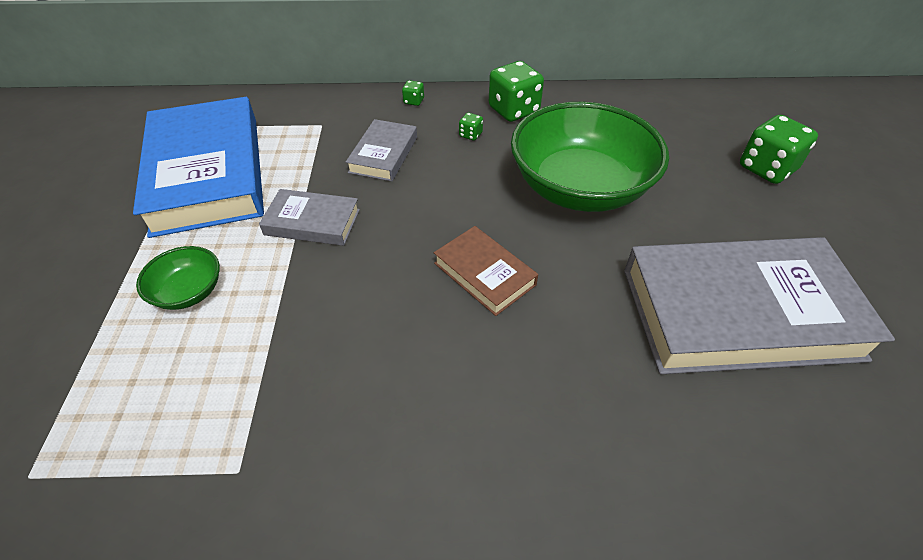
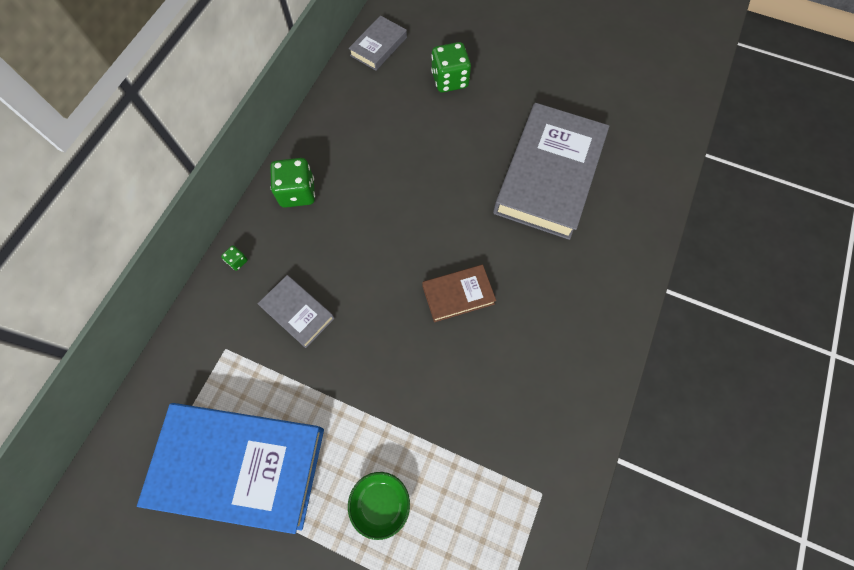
camera: 65 degrees left, 20 degrees up
(312, 222) = (350, 392): grey book -> grey book (378, 46)
(470, 135) = (310, 238): green dice -> none
(579, 187) = (409, 196): green bowl -> none

